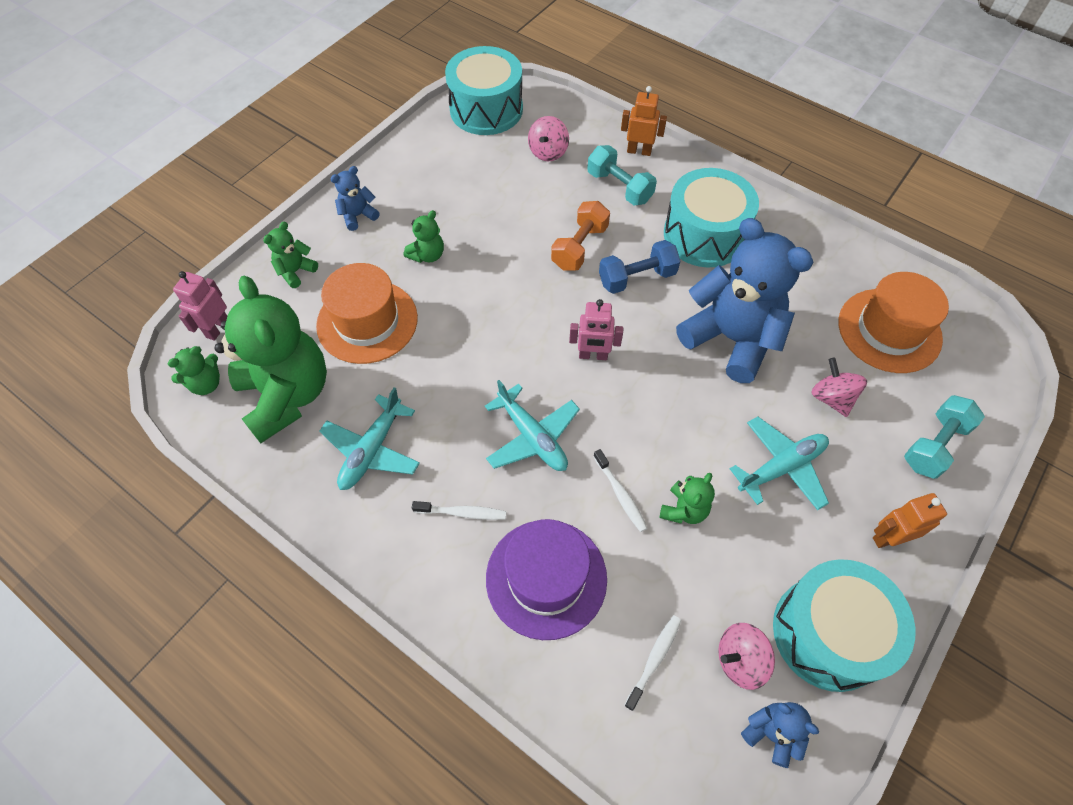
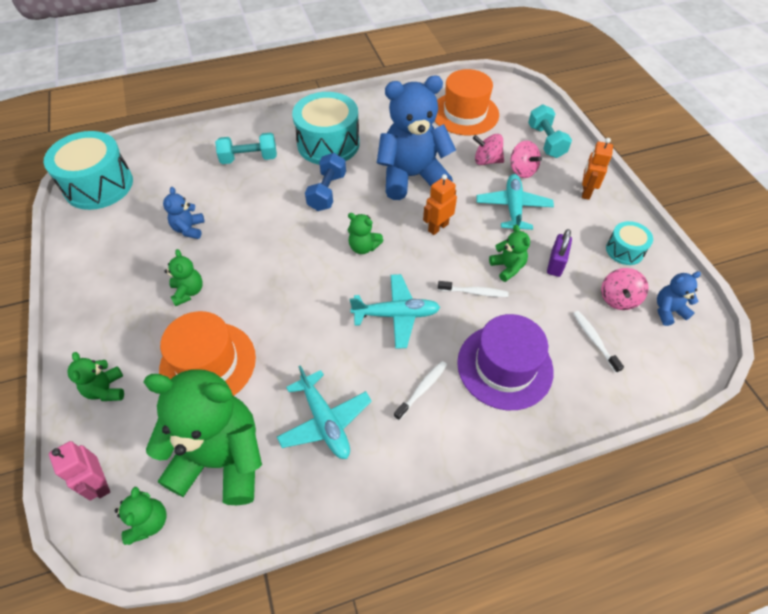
camera: 55 degrees left, 5 degrees down
(358, 216) = (101, 316): blue teddy bear -> blue teddy bear (189, 229)
(548, 152) = (178, 175): pink spinning top -> pink spinning top (522, 170)
(579, 247) = (274, 205): orange dumbbell -> none
(593, 355) = (363, 247): pink robot -> green teddy bear
(639, 151) = (232, 133): orange robot -> orange robot (438, 227)
(734, 560) = (555, 263): none -> purple padlock
(828, 633) = (624, 250): turquoise drum -> turquoise drum, size x0.51

